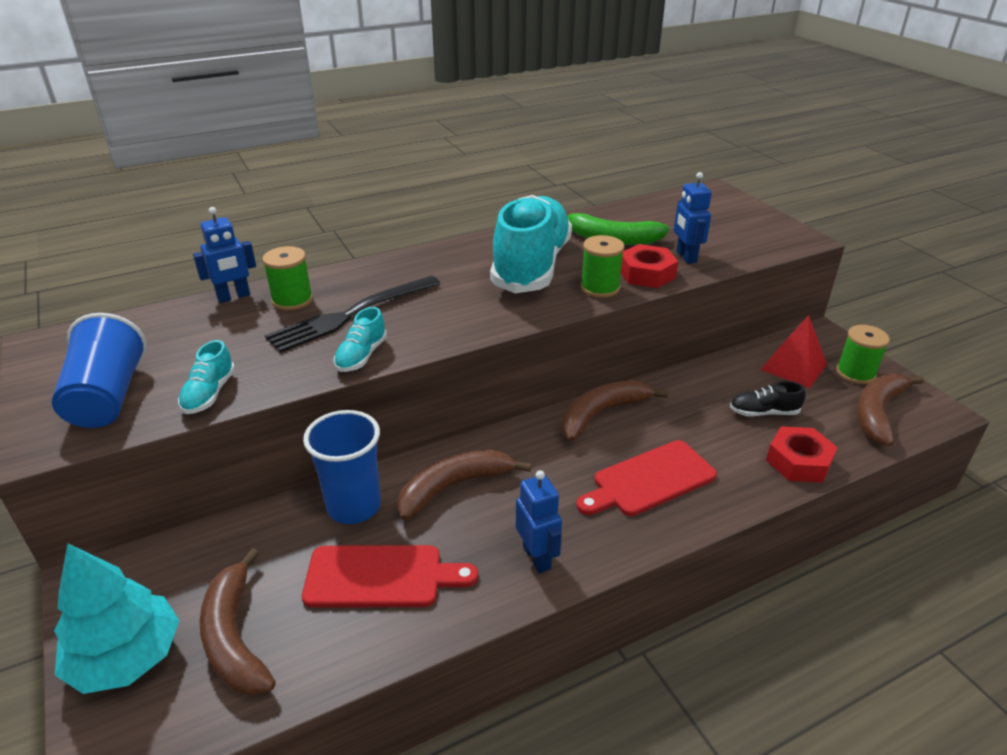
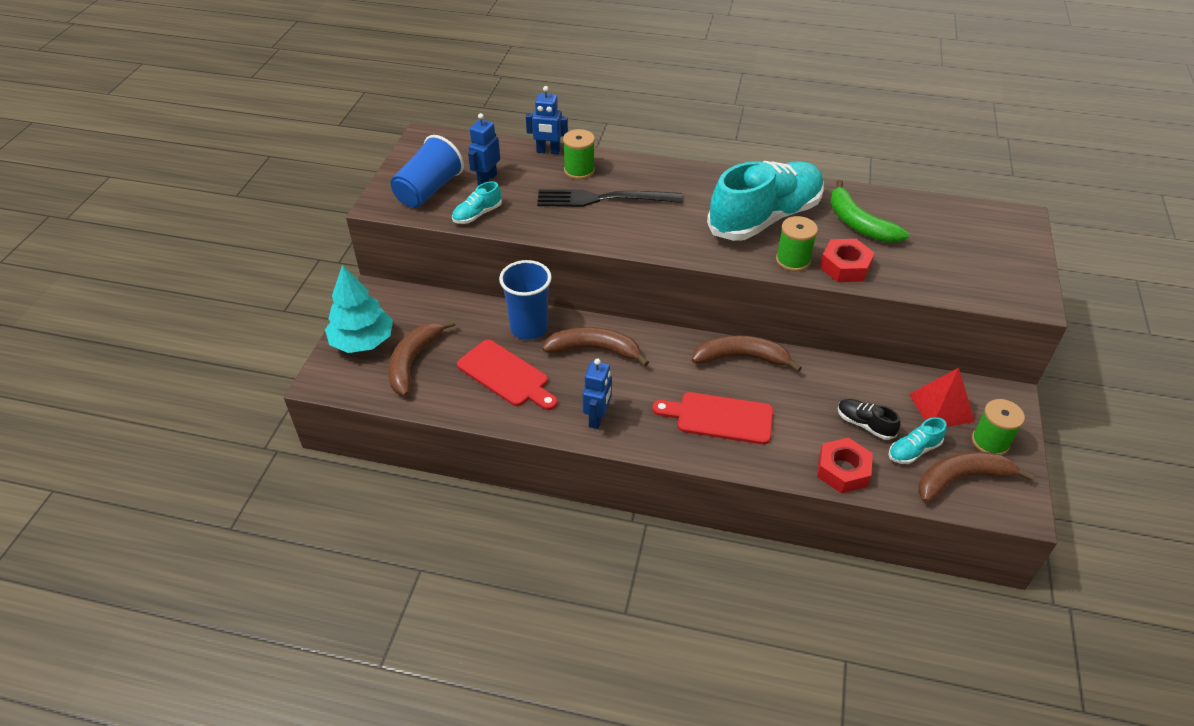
camera: 40 degrees right, 10 degrees up
(361, 356) = (579, 232): turquoise shoe -> turquoise shoe (913, 450)
(686, 257) = (898, 268): blue robot -> blue robot (487, 179)

